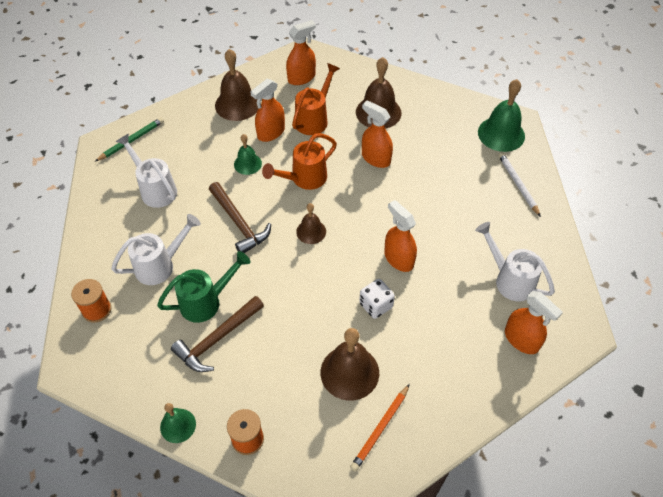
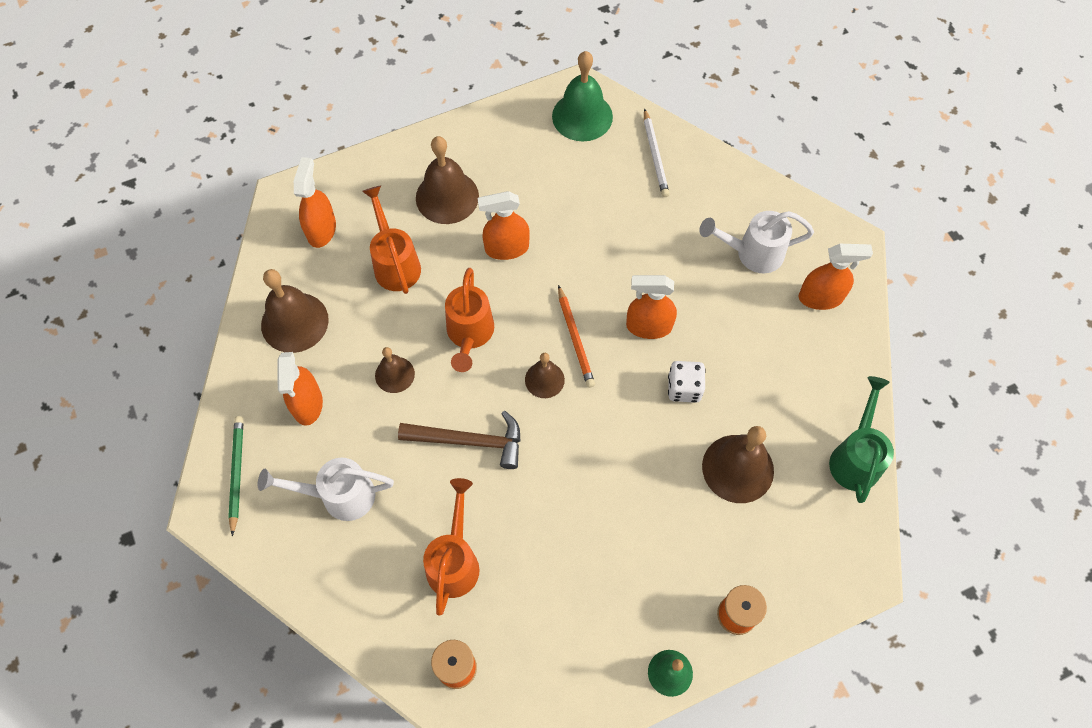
camera: 50 degrees left, 10 degrees up
(160, 265) = (454, 561): white watering can -> orange watering can
(206, 302) = (544, 545): green watering can -> green watering can (855, 457)
(217, 339) = (600, 565): brown hammer -> none
(247, 164) = (394, 374): green bell -> brown bell
(271, 133) = (372, 319): orange spray bottle -> orange spray bottle (307, 404)
(380, 429) = (816, 486): orange pencil -> orange pencil (575, 338)
(518, 184) = (655, 155): white pencil -> white pencil turned 120 degrees counterclockwise

